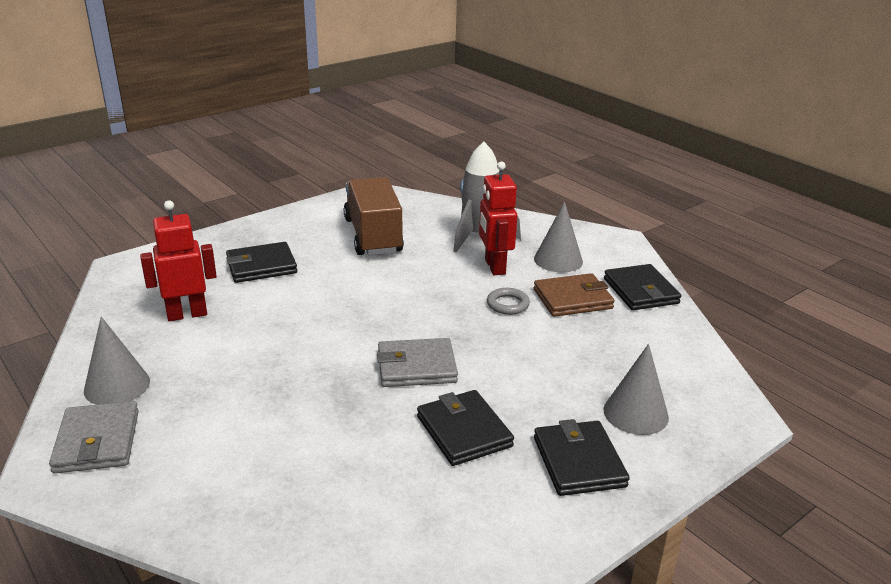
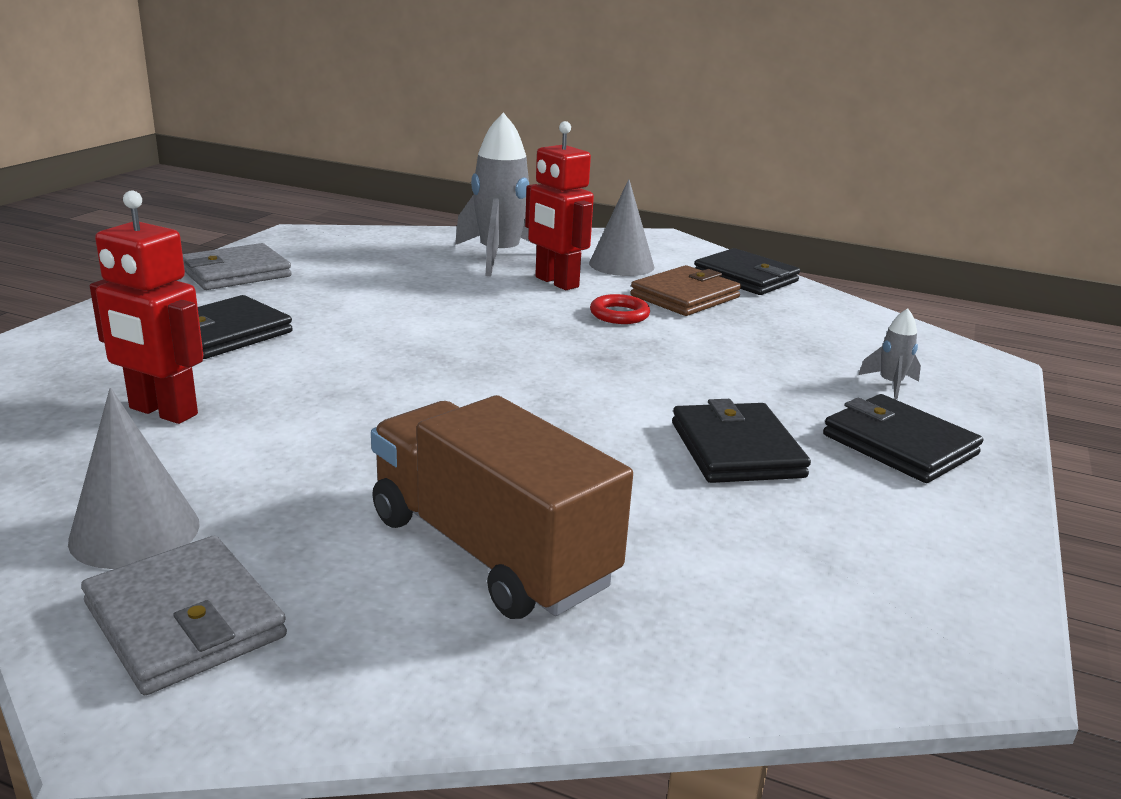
camera: 30 degrees left, 5 degrees down
(187, 314) = (162, 412): red robot -> red robot turned 105 degrees counterclockwise
(373, 236) = (357, 276): brown truck -> brown truck (490, 550)
(416, 367) = (590, 398): grey wallet -> grey wallet (236, 273)
(464, 431) = (736, 450): black wallet -> black wallet turned 45 degrees clockwise
(508, 304) = (619, 314): grey ring -> red ring
(635, 413) = (890, 384): grey cone -> grey rocket

